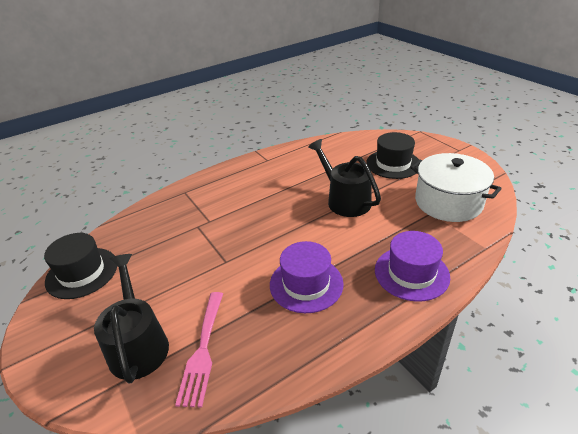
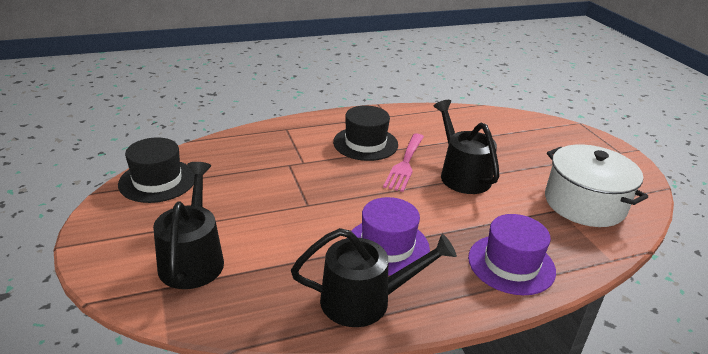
camera: 10 degrees right, 5 degrees down
(203, 351) = (256, 281): pink fork -> pink fork (405, 164)
(304, 342) = (364, 300): none -> black watering can
(393, 164) = (533, 150): black hat -> black hat (365, 143)

